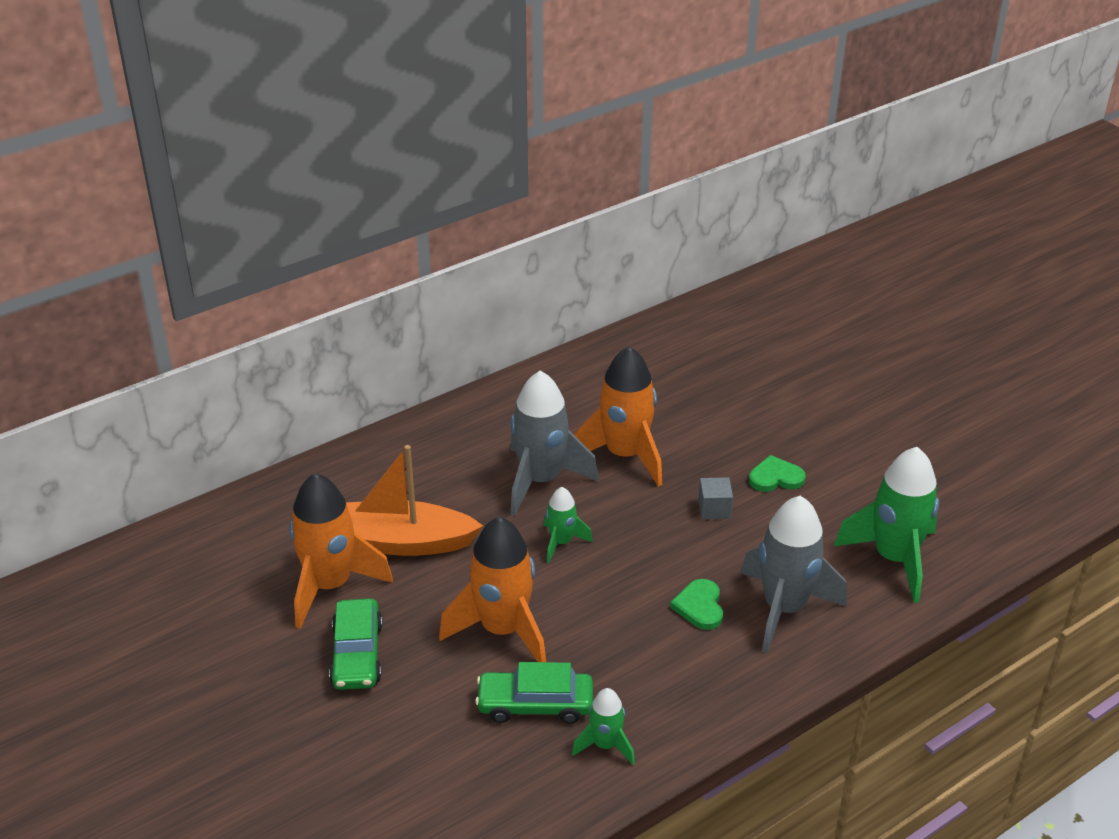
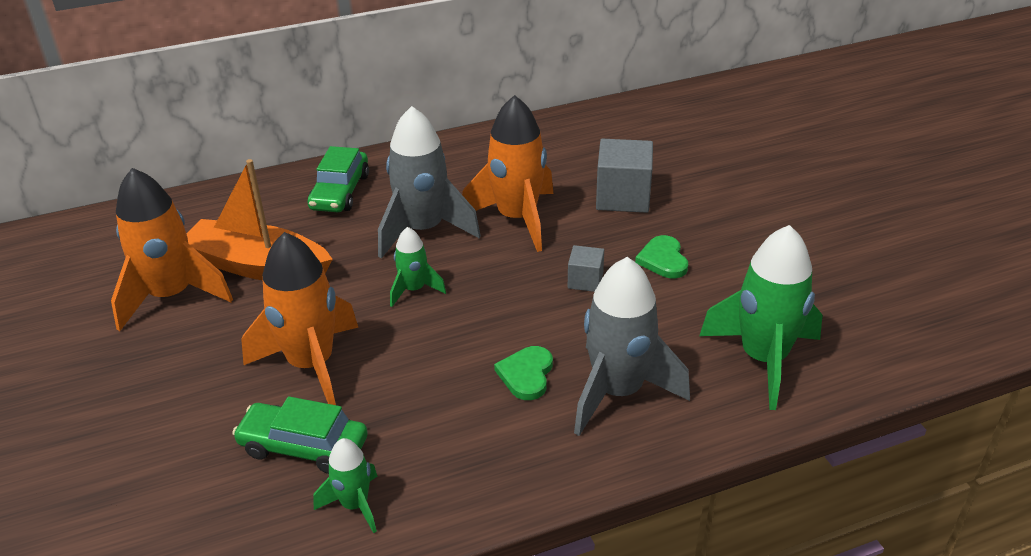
camera: 15 degrees right, 0 degrees up
(357, 654) = (157, 364): green car -> green car (340, 192)
(714, 418) = (623, 197): none -> grey cube
(775, 477) = (663, 260): green heart -> green heart turned 105 degrees counterclockwise

